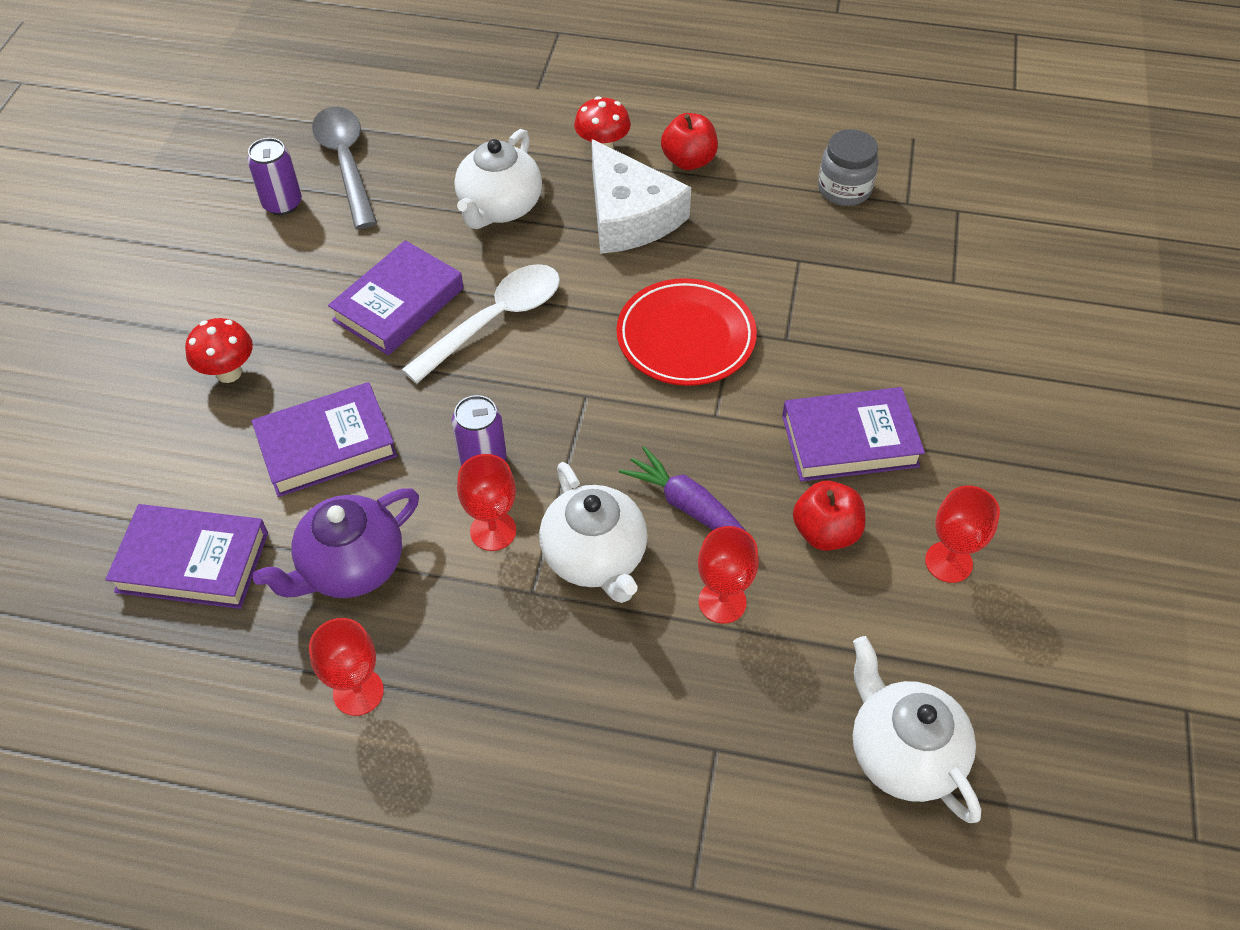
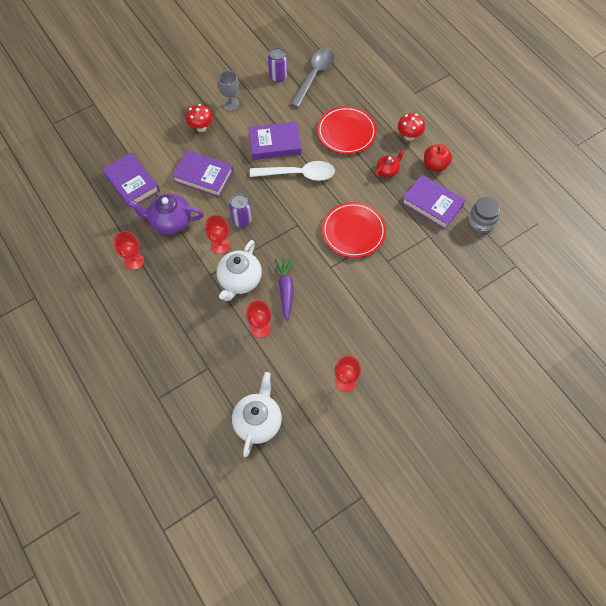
camera: 45 degrees right, 10 degrees up
(243, 299) = (231, 104): none -> grey goblet
(499, 208) = (346, 132): white teapot -> red plate
(629, 215) = (387, 170): white cheese -> red teapot
(825, 532) = (318, 336): red apple -> none
(849, 441) = (364, 314): purple book -> purple book (432, 204)

